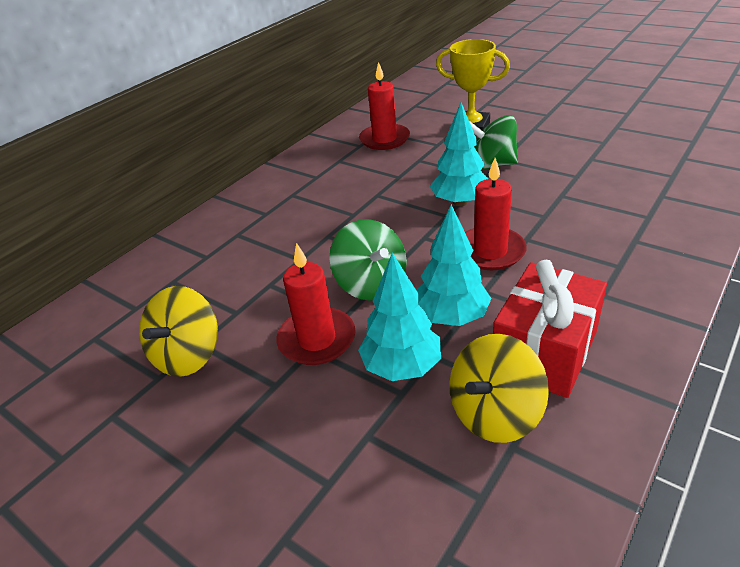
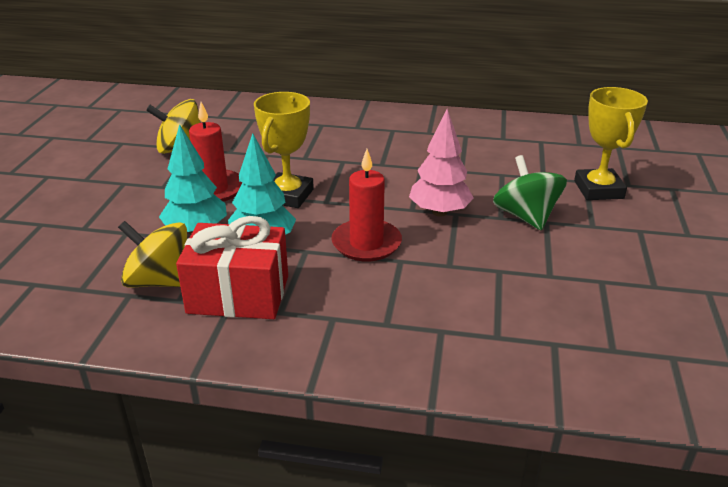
camera: 60 degrees right, 5 degrees down
(371, 284) = (288, 195): green spinning top -> yellow trophy
(384, 139) = (526, 147): red candle -> none
(460, 202) = (439, 212): turquoise tree -> pink tree

